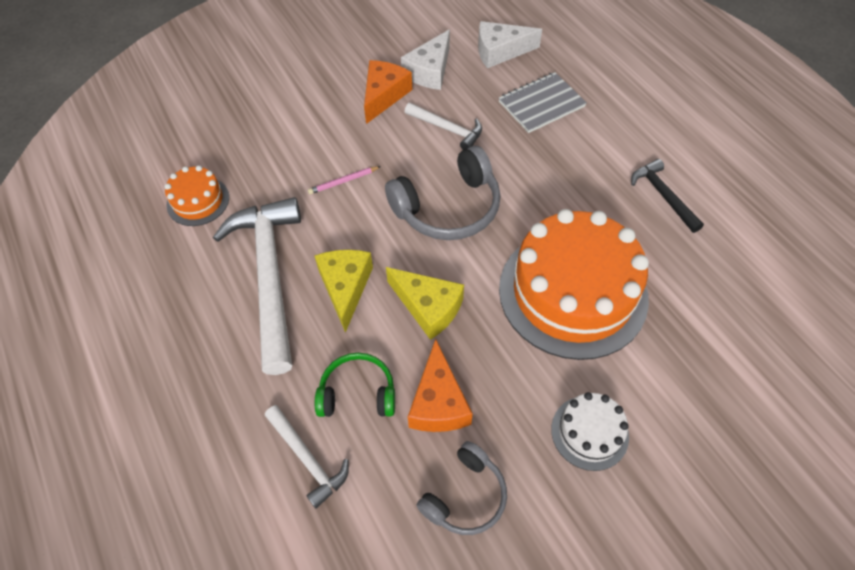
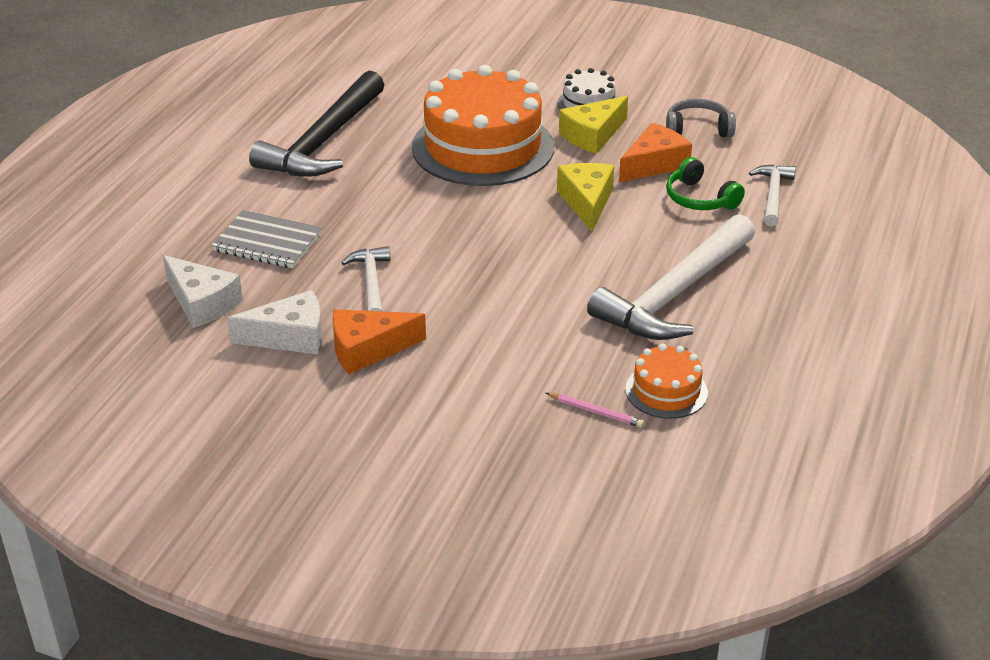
camera: 130 degrees left, 20 degrees down
(343, 181) = (520, 311): pink pencil -> pink pencil (596, 412)
(345, 287) = (627, 249): yellow cheese -> yellow cheese (592, 135)
(448, 207) = (473, 237): grey headphones -> none
(663, 195) = (323, 141): black hammer -> black hammer, size x2.01

